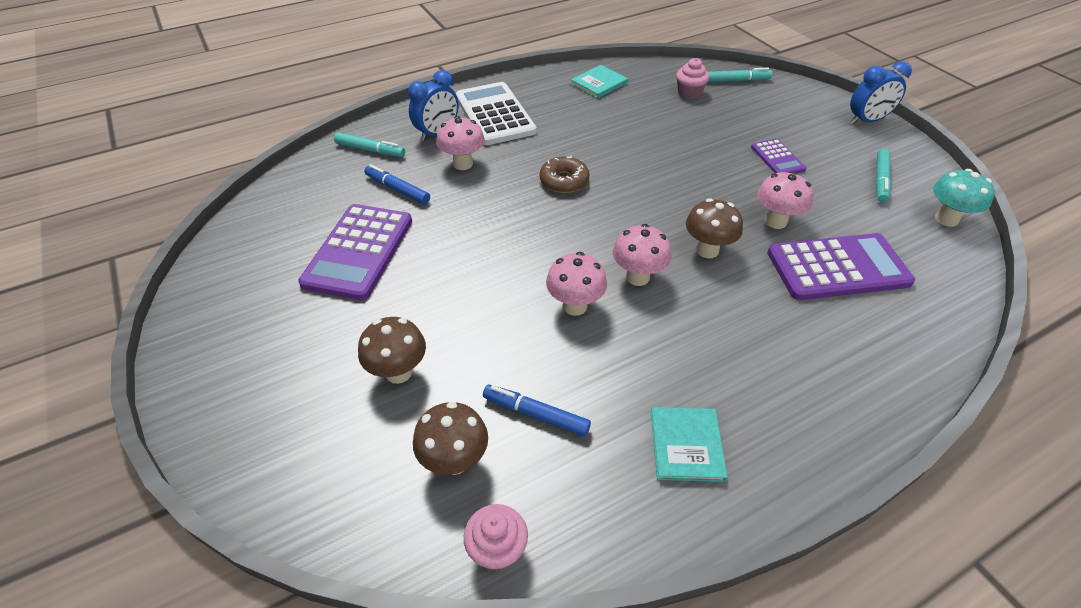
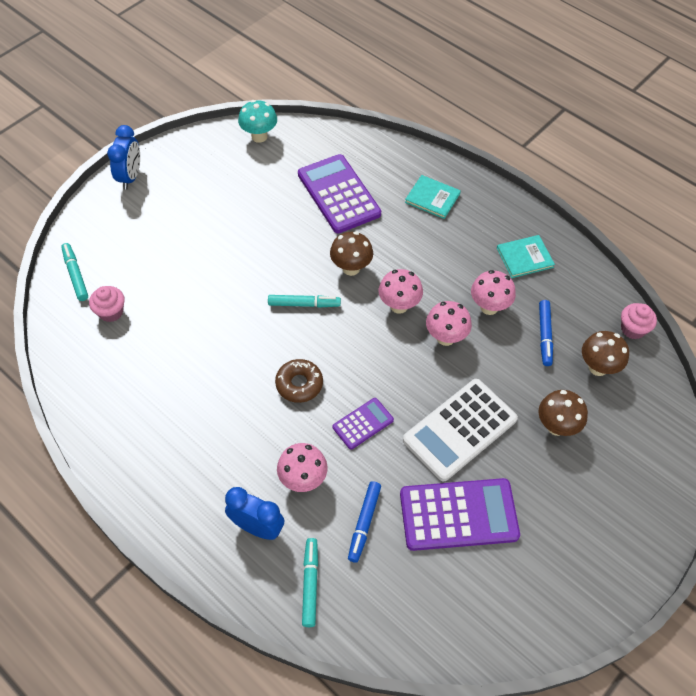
camera: 110 degrees left, 10 degrees up
(494, 114) = (202, 482): white calculator -> white calculator (460, 429)
(599, 83) = (109, 397): turquoise book -> turquoise book (432, 198)
(775, 221) = (299, 230): pink mushroom -> pink mushroom (489, 307)
(777, 158) = (211, 234): purple calculator -> purple calculator (363, 423)
(866, 121) = (130, 177): blue clock -> blue clock turned 45 degrees clockwise
(880, 180) = (221, 170): turquoise marker -> turquoise marker (304, 304)

